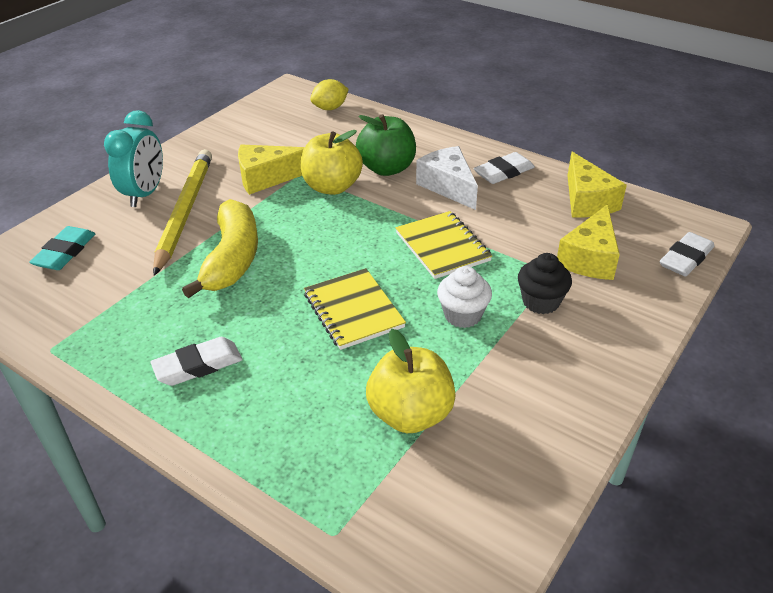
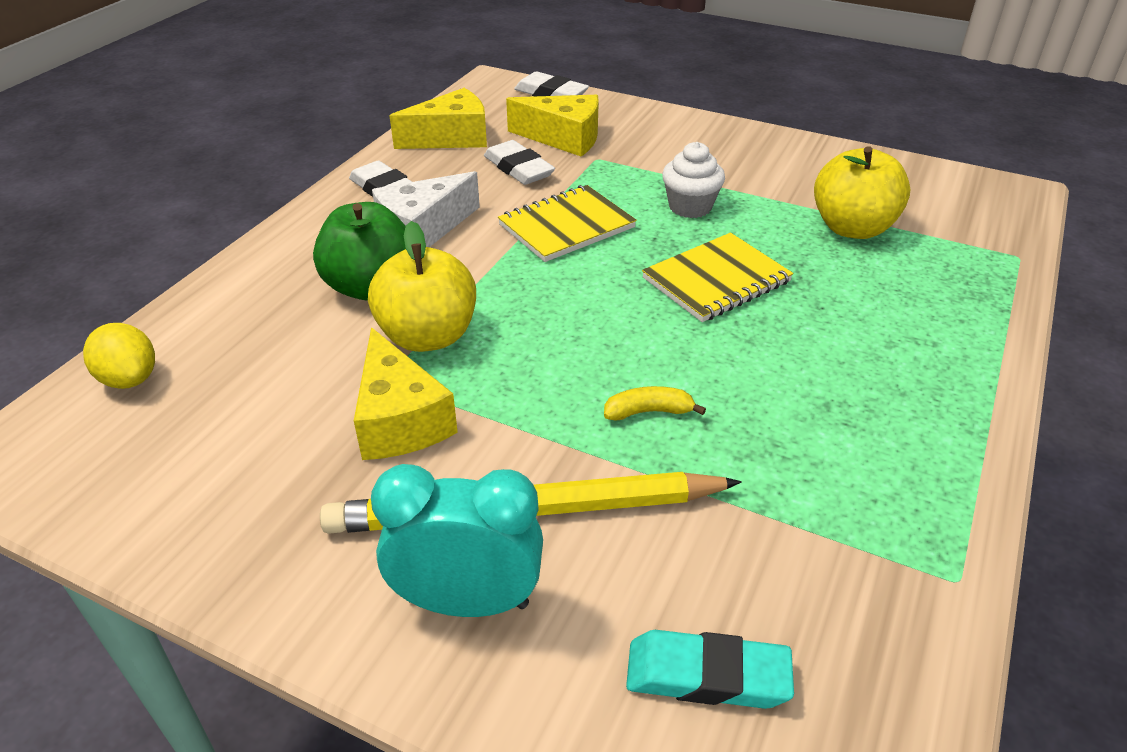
camera: 100 degrees left, 0 degrees up
(198, 366) = (884, 393): white eraser -> white eraser (518, 168)
(232, 259) = (648, 411): yellow banana -> yellow banana, size x0.42
(541, 302) = (648, 164): black cupcake -> none

